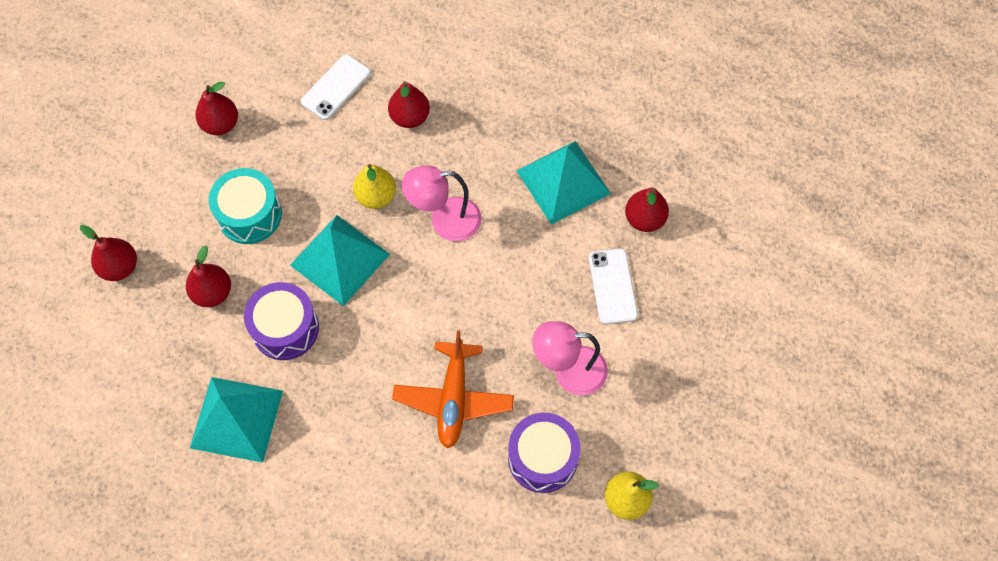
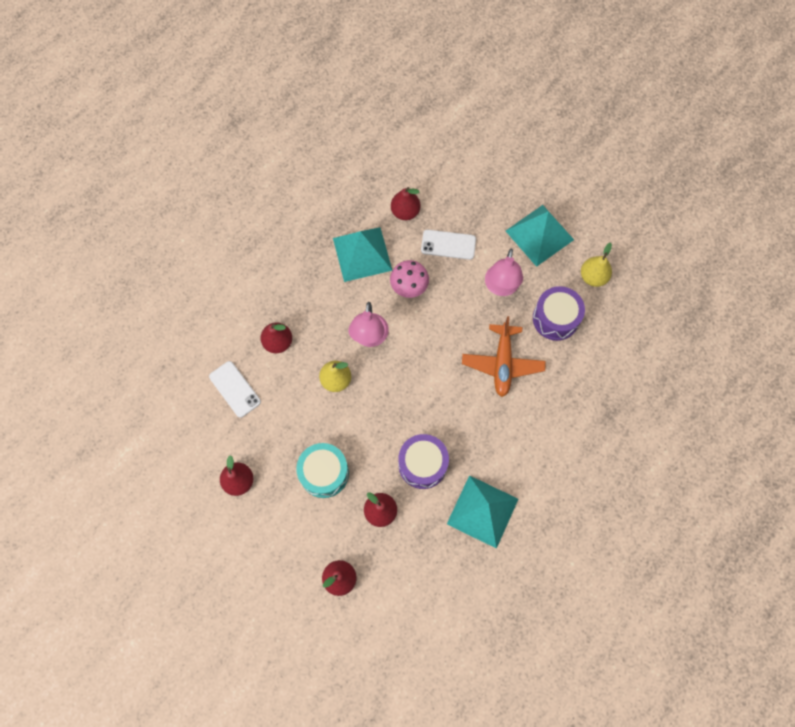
camera: 75 degrees left, 5 degrees up
(340, 259) = (379, 415): turquoise pyramid -> turquoise pyramid (539, 235)
(453, 398) = (502, 363): orange plane -> orange plane turned 75 degrees clockwise
(534, 251) = (409, 286): none -> pink mushroom

